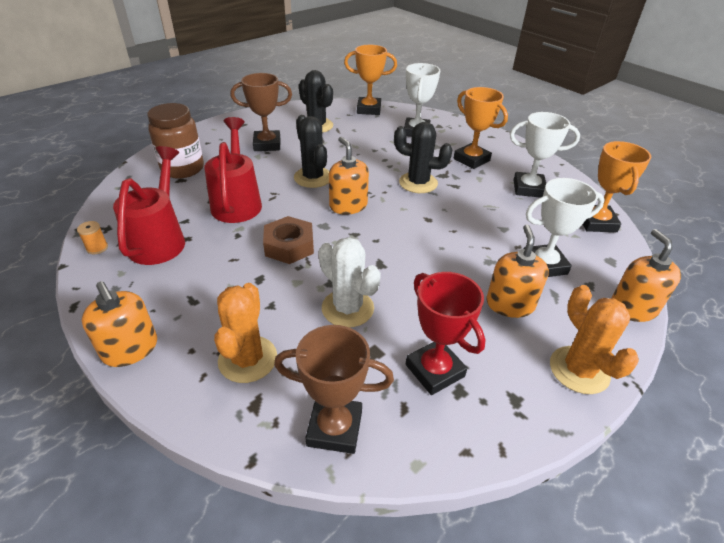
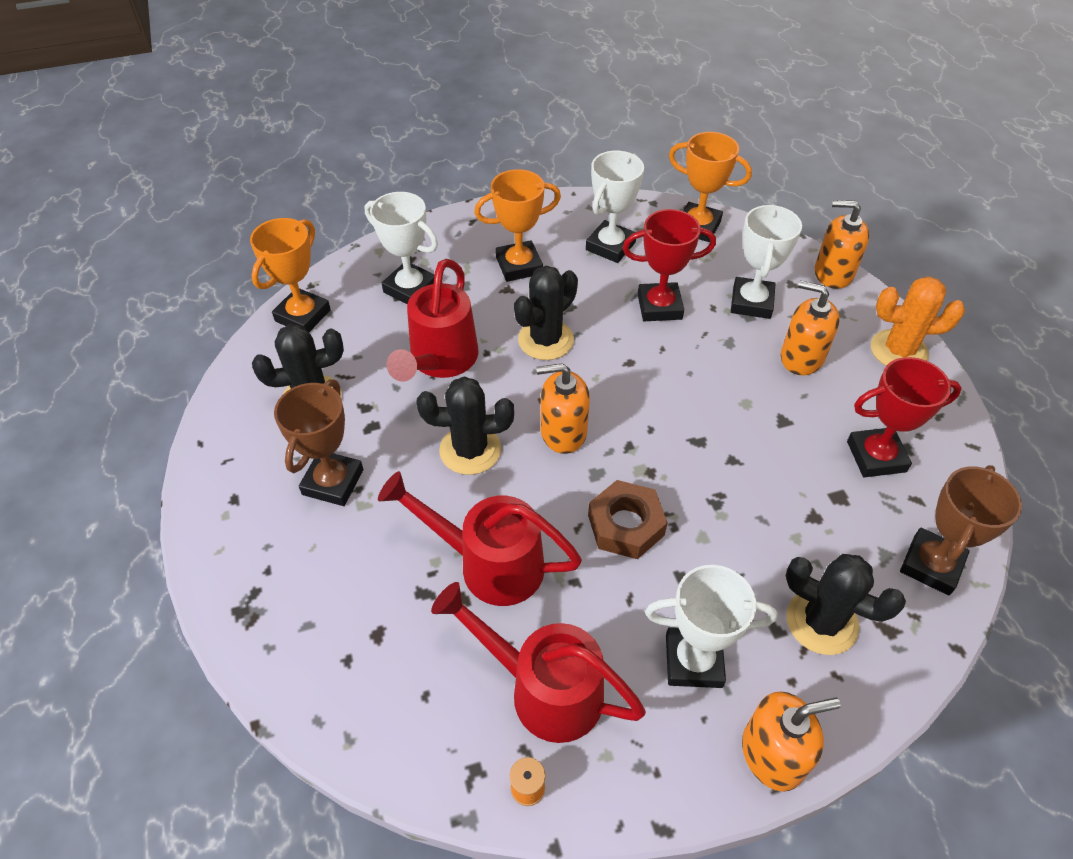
camera: 65 degrees left, 10 degrees up
(183, 169) = (342, 625): brown jar -> none
(195, 296) = (693, 661): none -> white trophy
(248, 359) = (821, 622): orange cactus -> black cactus
(347, 308) = (766, 499): white cactus -> none
(370, 153) = (440, 361): none -> red watering can
(492, 221) = (659, 306): none -> red trophy

